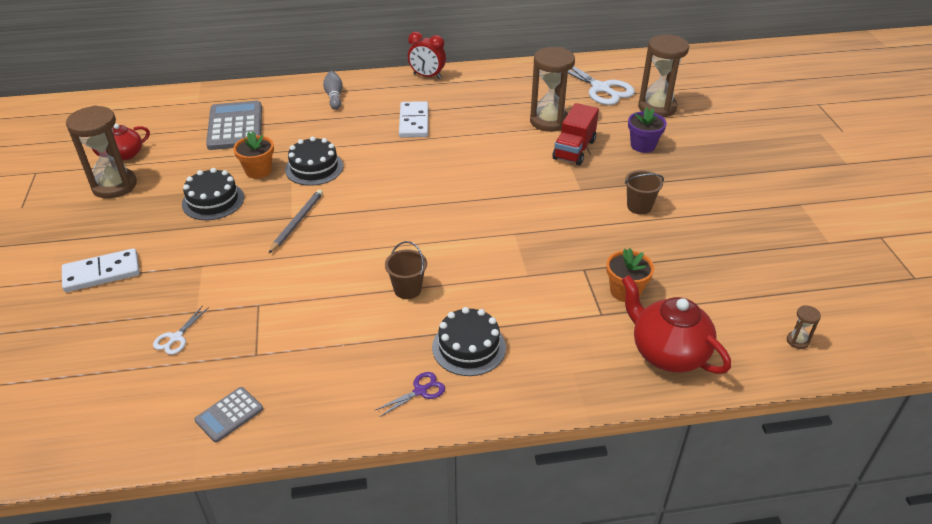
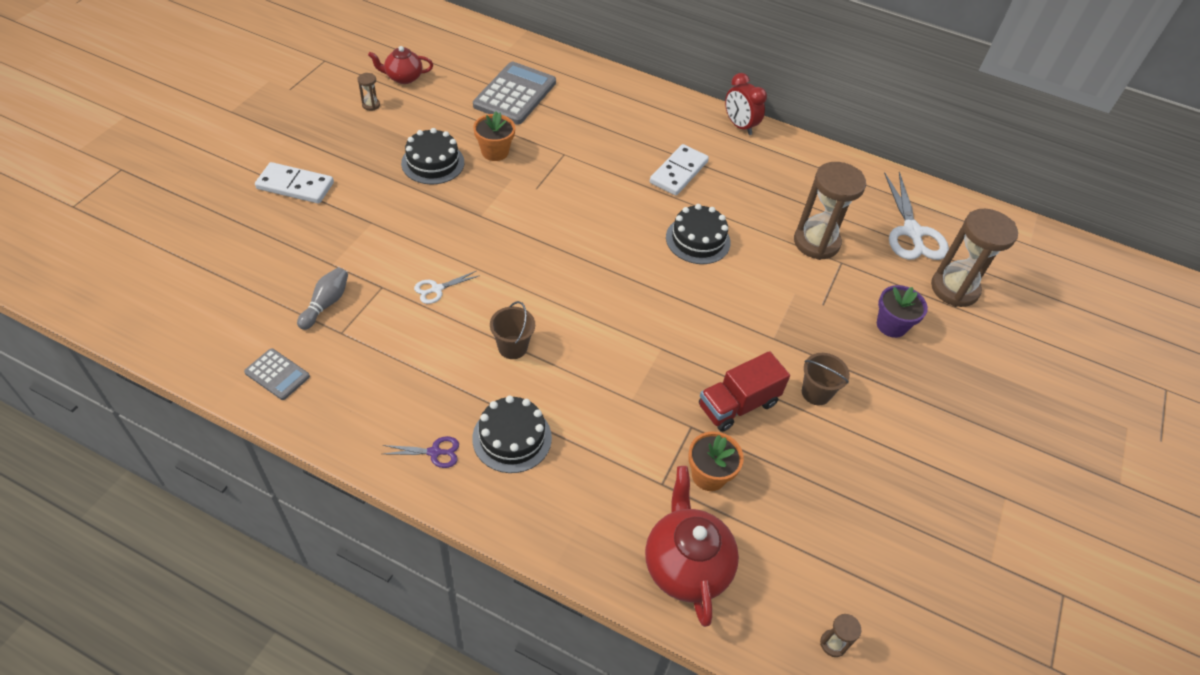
camera: 30 degrees right, 10 degrees up
(114, 186) = (371, 105): brown hourglass -> brown hourglass, size x0.41
(176, 338) = (298, 279): white scissors -> white scissors (437, 289)
(229, 414) = (277, 374): grey calculator -> grey calculator turned 135 degrees counterclockwise
(297, 222) = (481, 223): grey pencil -> none
(314, 168) = (544, 174): black cake -> black cake (698, 240)
(334, 96) = (629, 105): grey bowling pin -> grey bowling pin (326, 304)
(574, 150) = (811, 290): red truck -> red truck (737, 405)

